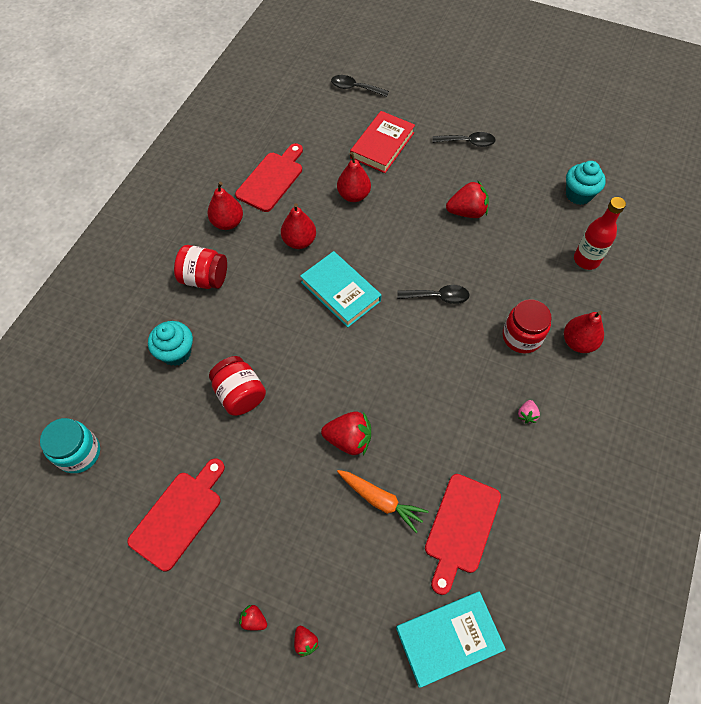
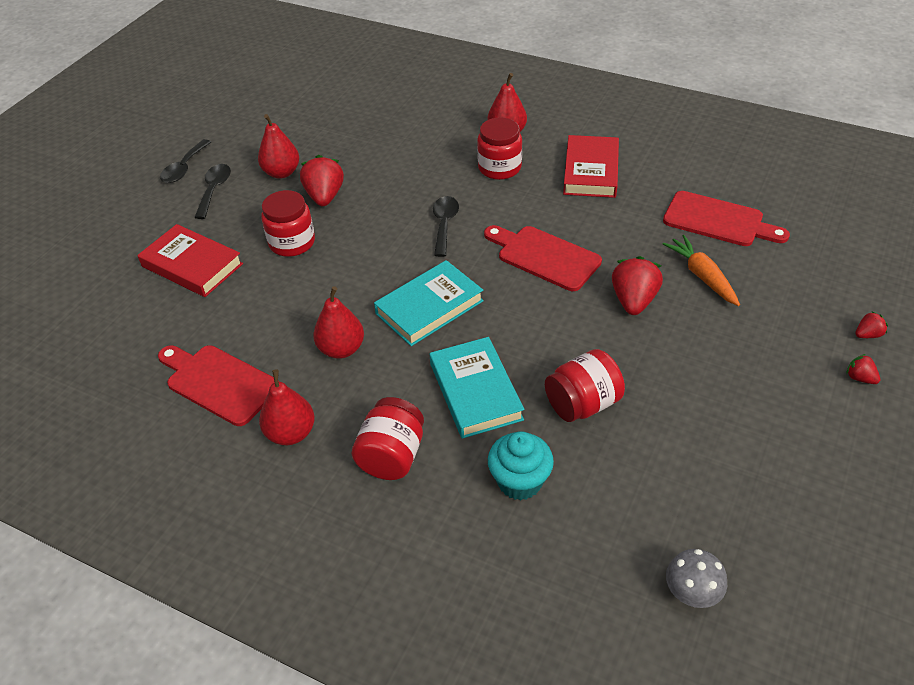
camera: 85 degrees left, 15 degrees down
(79, 453) = (692, 592): turquoise jar -> grey mushroom
(179, 516) = (758, 458): red cutting board -> red cutting board (544, 256)
(254, 619) = (860, 378): red strawberry -> red strawberry turned 105 degrees clockwise
(353, 195) = (273, 294): red pear -> red pear (281, 172)
(355, 88) = (69, 291): black spoon -> black spoon (184, 168)
(381, 501) = (702, 276): orange carrot -> orange carrot turned 60 degrees counterclockwise
(409, 198) = (292, 242): none -> red jar
(448, 639) = (828, 234): turquoise book -> turquoise book (475, 391)
(526, 415) = (591, 171): pink strawberry -> red book
(578, 194) = (319, 116): turquoise cupcake -> none
(586, 260) = (407, 119): red bottle -> none

